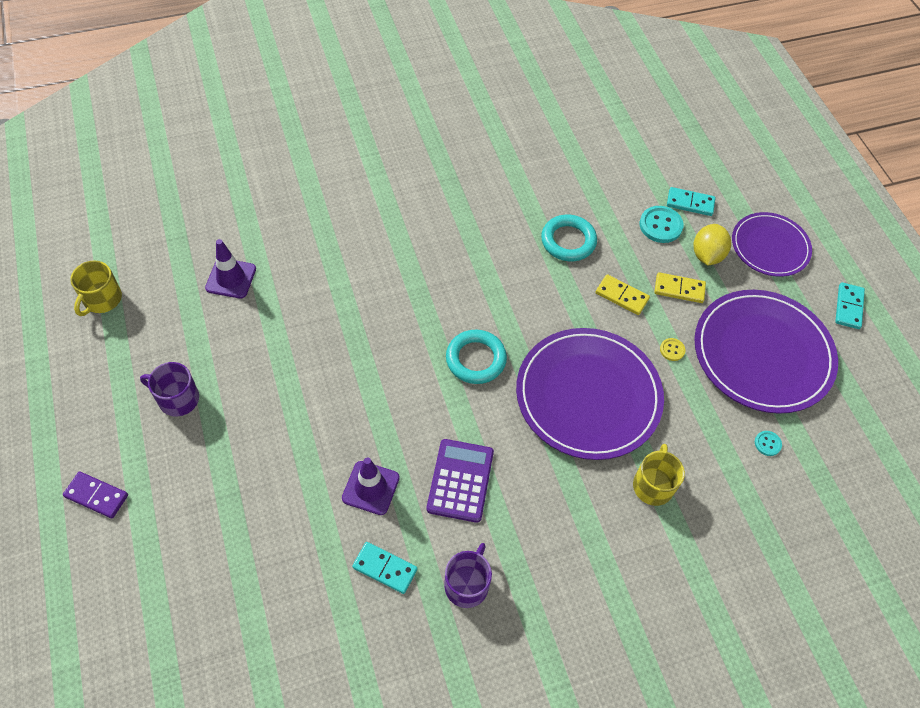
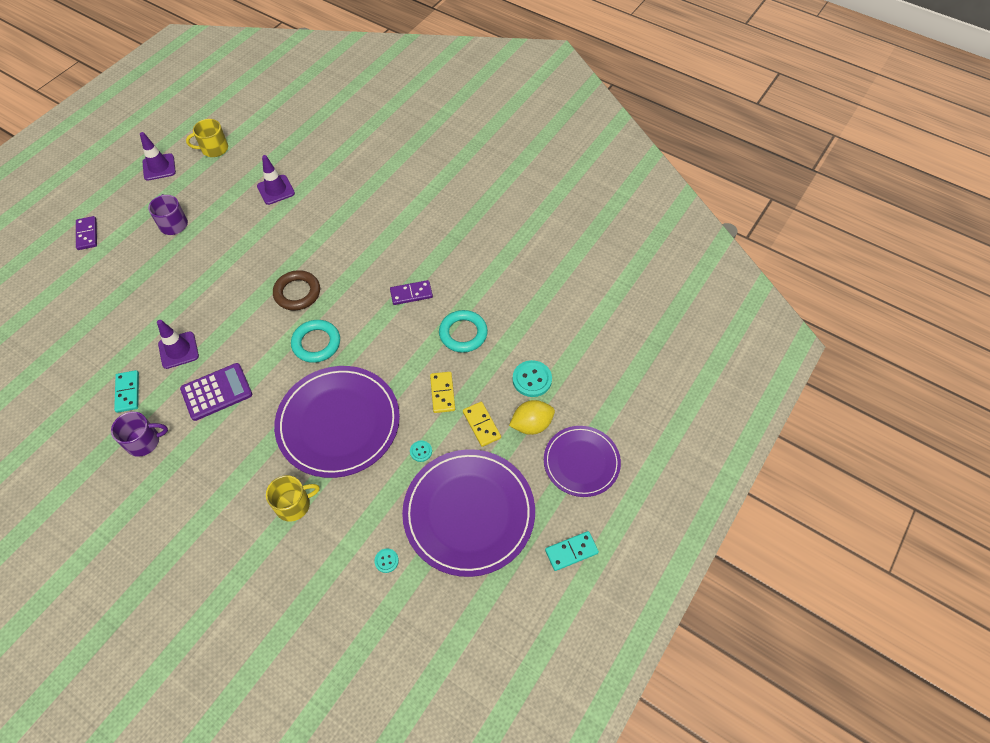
camera: 55 degrees right, 0 degrees up
(68, 367) = (159, 167): none -> purple traffic cone
(395, 339) = (297, 293): none -> brown ring
(485, 250) = (411, 294): none -> purple domino
(672, 350) = (421, 451): yellow button -> turquoise button
(690, 203) = (573, 385): turquoise domino -> none

